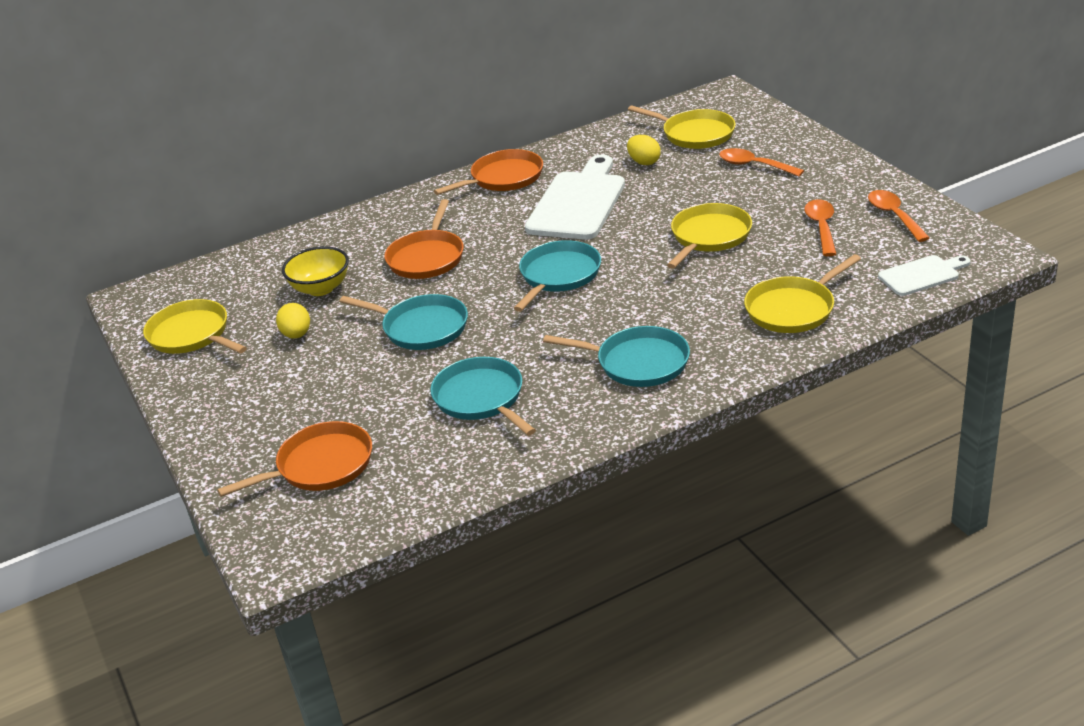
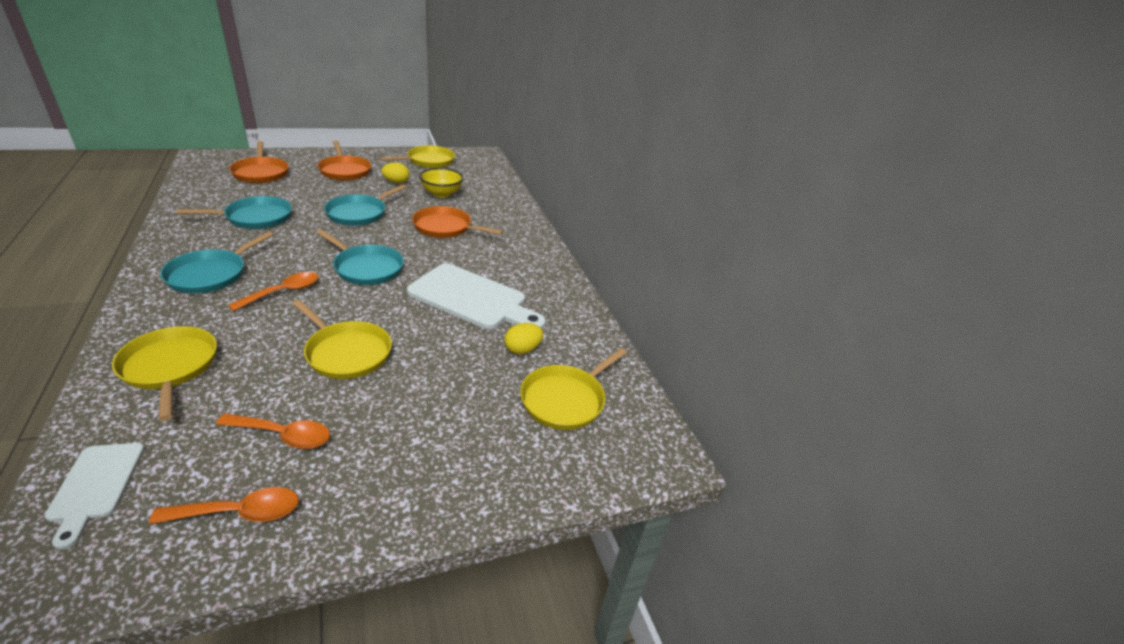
camera: 90 degrees right, 0 degrees up
(503, 178) = (542, 274): orange pan -> orange pan (345, 171)
(754, 165) = (462, 424): orange spoon -> orange spoon (283, 292)

